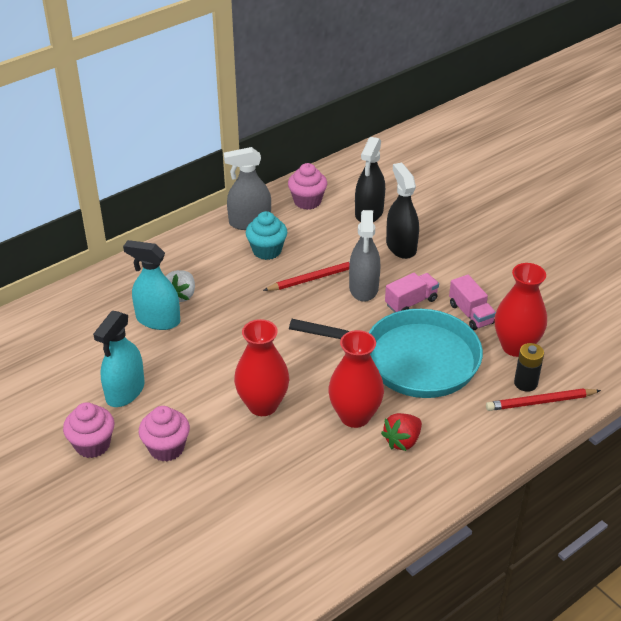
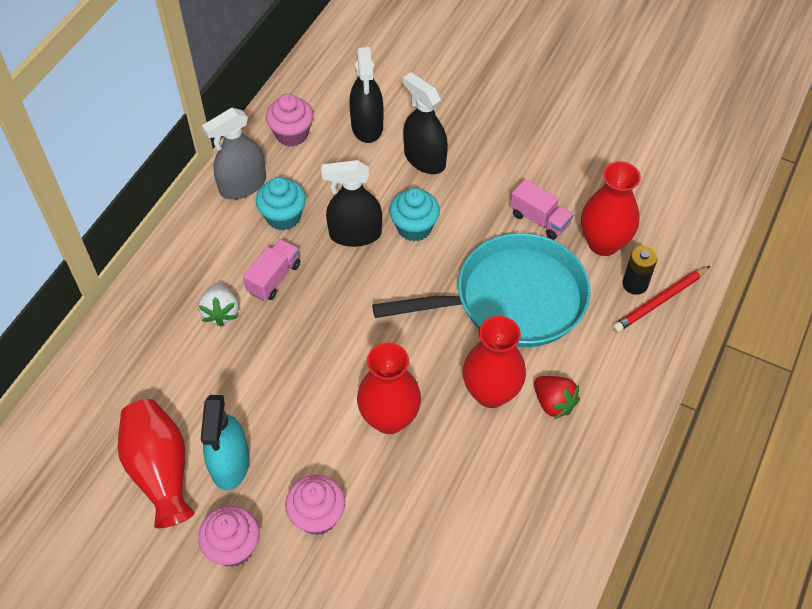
camera: 25 degrees left, 15 degrees up
(73, 378) = (160, 470): none -> red vase
(158, 320) = (213, 355): turquoise spray bottle -> none
(314, 278) = (355, 234): red pencil -> black spray bottle
(363, 288) = (414, 227): grey spray bottle -> turquoise cupcake
(402, 441) = (553, 403): red strawberry -> red strawberry turned 60 degrees counterclockwise
(411, 302) = (472, 227): pink truck -> pink truck (274, 278)

